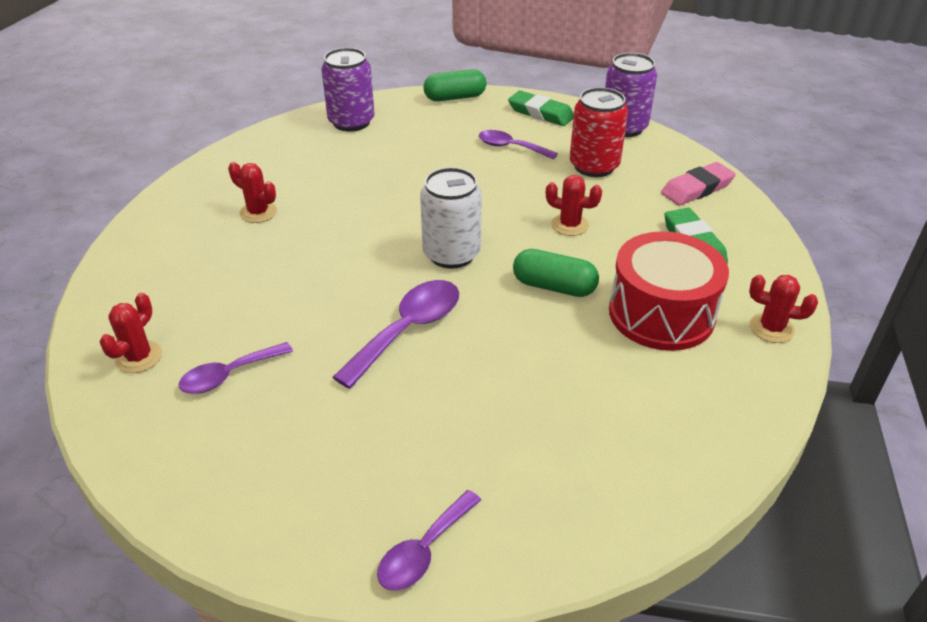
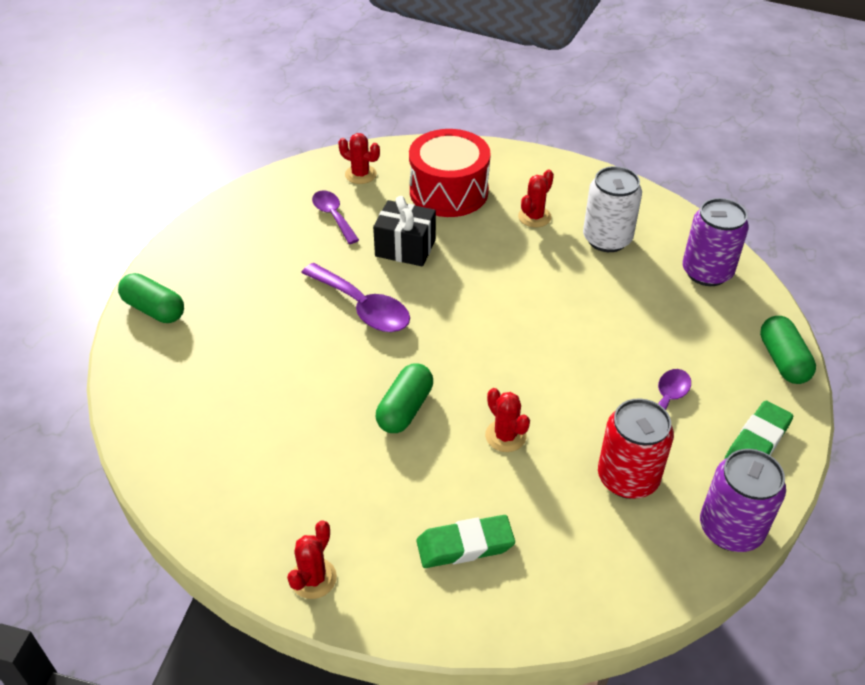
camera: 95 degrees right, 5 degrees up
(302, 304) = (405, 248): none -> black gift
(424, 550) = (154, 309): purple spoon -> green capsule
(451, 254) = (463, 339): white can -> white can (607, 239)
(569, 225) = (505, 436): red cactus -> red cactus turned 60 degrees counterclockwise
(661, 313) = (352, 487): red drum -> red drum (449, 191)
(697, 188) = (579, 579): pink eraser -> none

